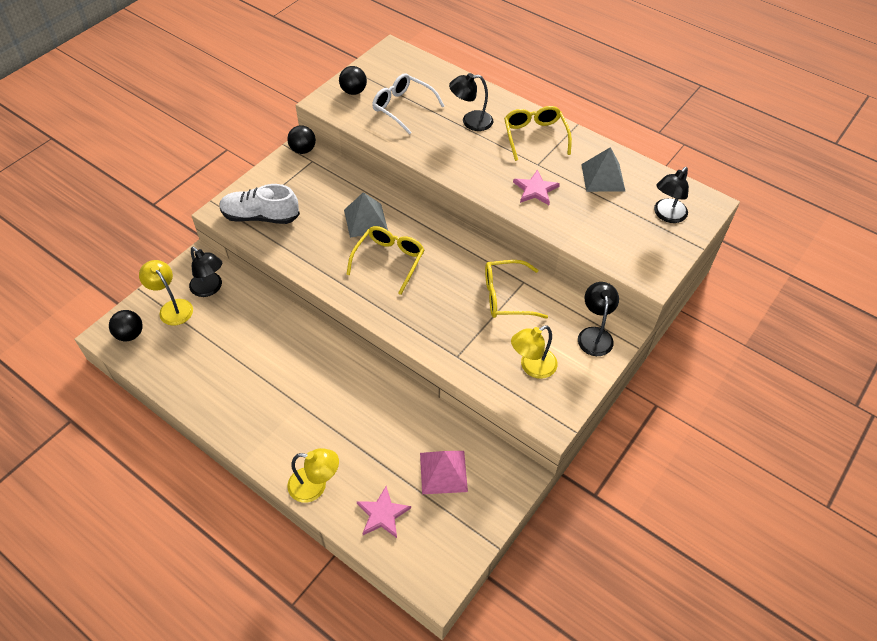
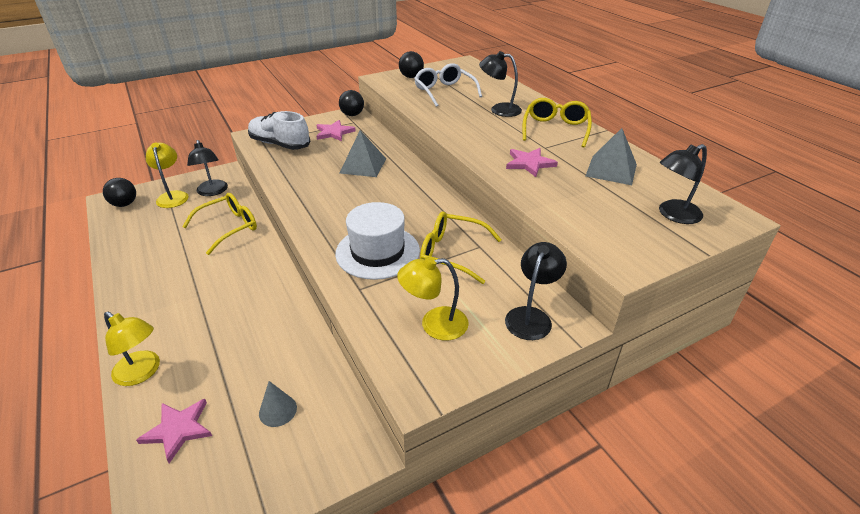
camera: 25 degrees right, 15 degrees down
(304, 183) = (334, 132): none -> pink star
(389, 260) = (359, 196): yellow glasses -> yellow glasses (229, 227)
(443, 472) = (278, 410): pink pyramid -> grey cone
(447, 316) = (377, 252): none -> white hat

